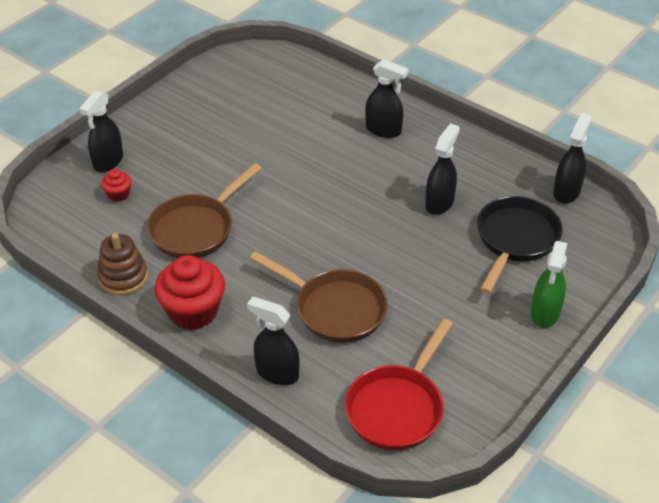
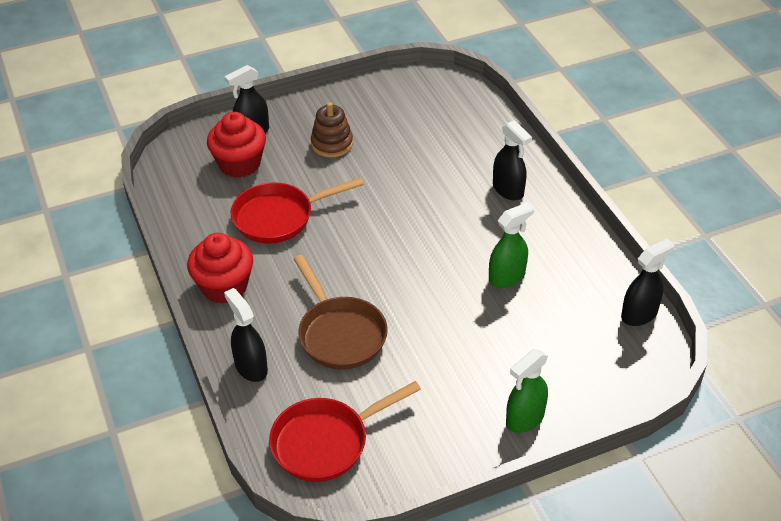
camera: 30 degrees right, 0 degrees up
(118, 194) = (239, 164): red cupcake -> red cupcake, size x2.07
(123, 277) = (192, 235): brown stacking toy -> brown stacking toy (332, 144)
(196, 228) = (279, 217): brown pan -> red pan
(439, 203) = (507, 277): black spray bottle -> green spray bottle
(515, 240) = (551, 340): black pan -> none

